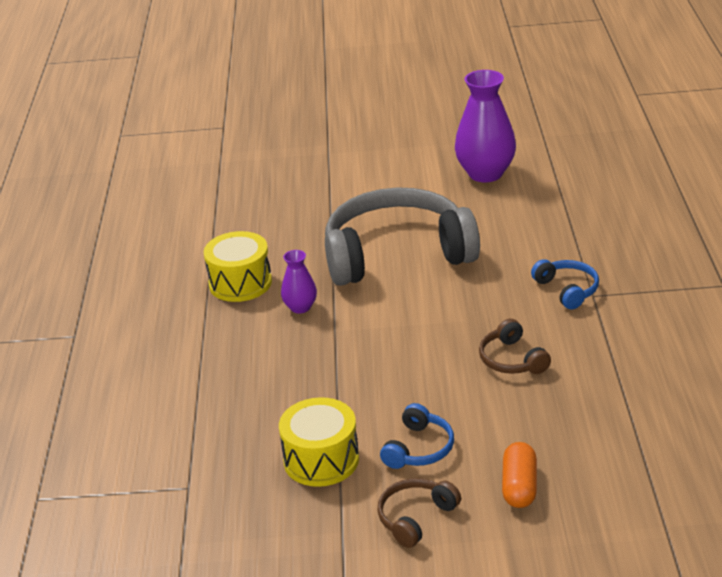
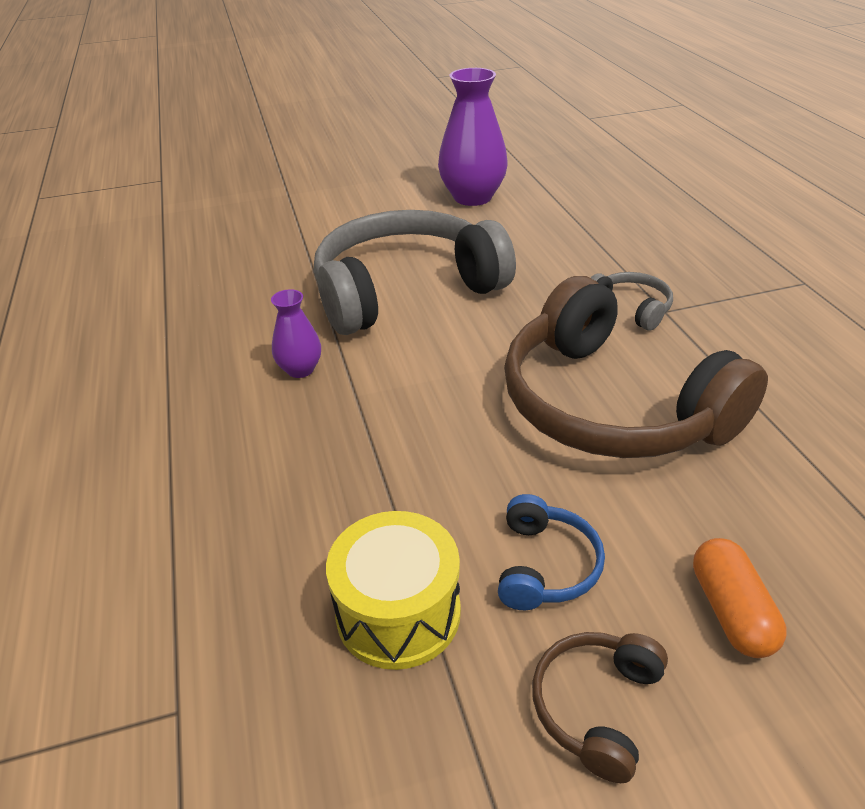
camera: 15 degrees left, 5 degrees up
(240, 283) = (211, 347): yellow drum -> none
(512, 360) = (611, 405): brown headphones -> brown headphones, size x2.40
(567, 290) = (631, 308): blue headphones -> grey headphones

